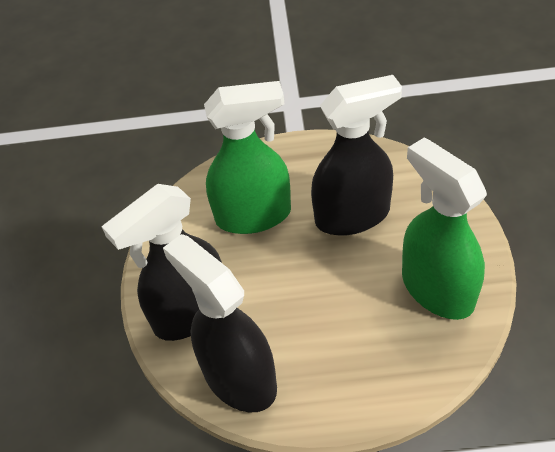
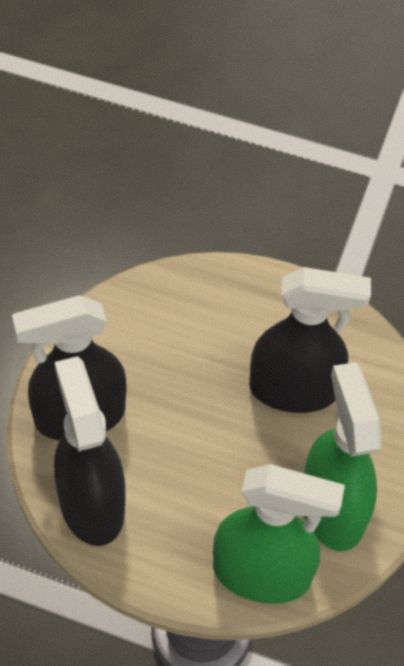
camera: 15 degrees right, 5 degrees up
(254, 215) = (194, 342): green spray bottle -> green spray bottle (262, 573)

